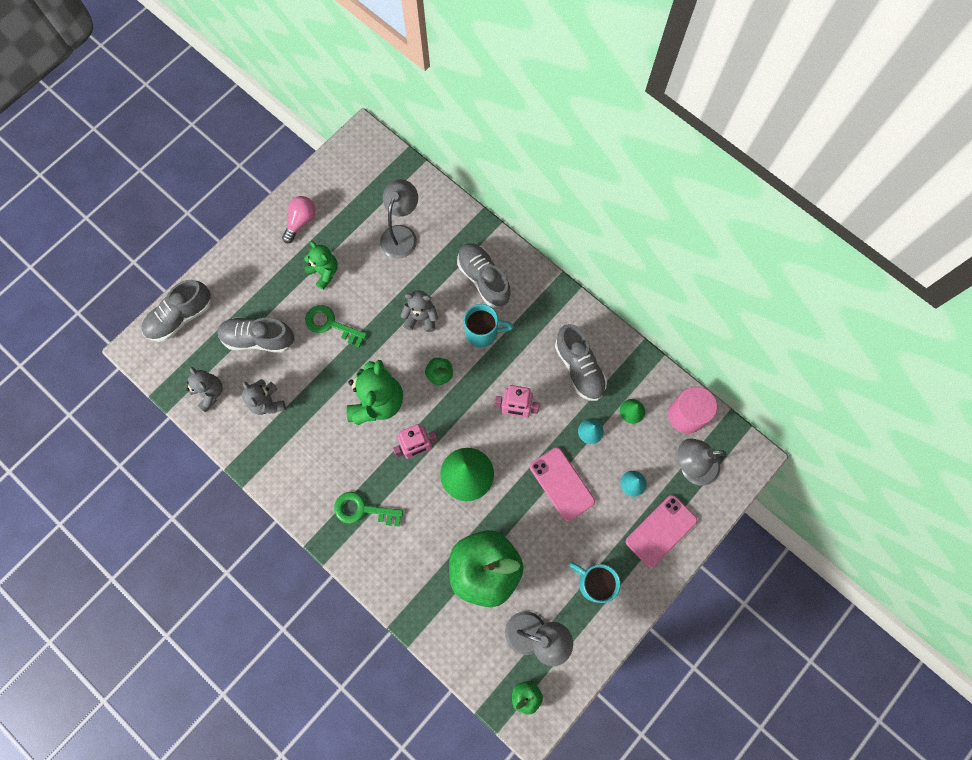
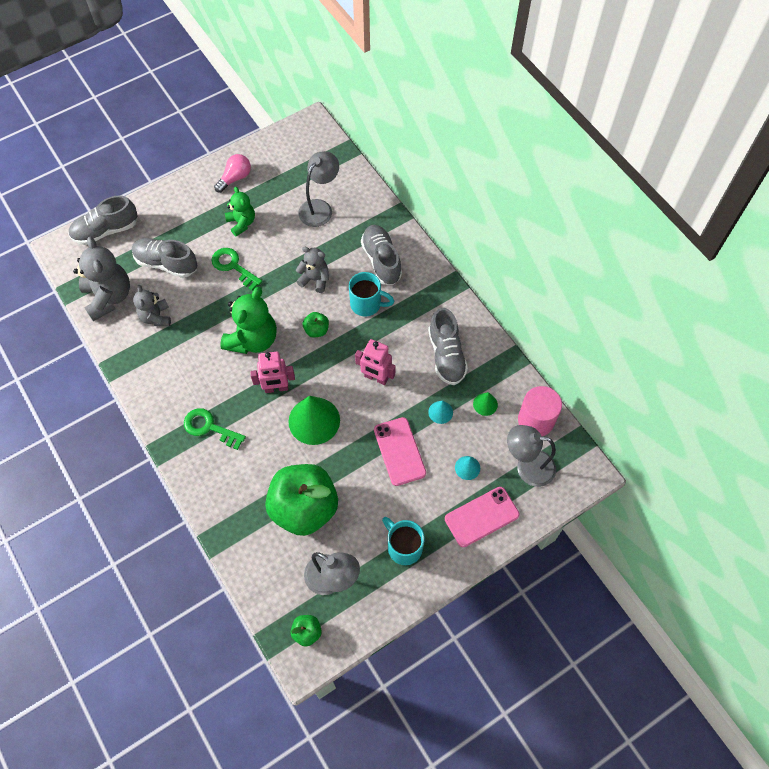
camera: 15 degrees right, 10 degrees down
(209, 393) = (109, 297): grey teddy bear -> grey teddy bear, size x1.68

